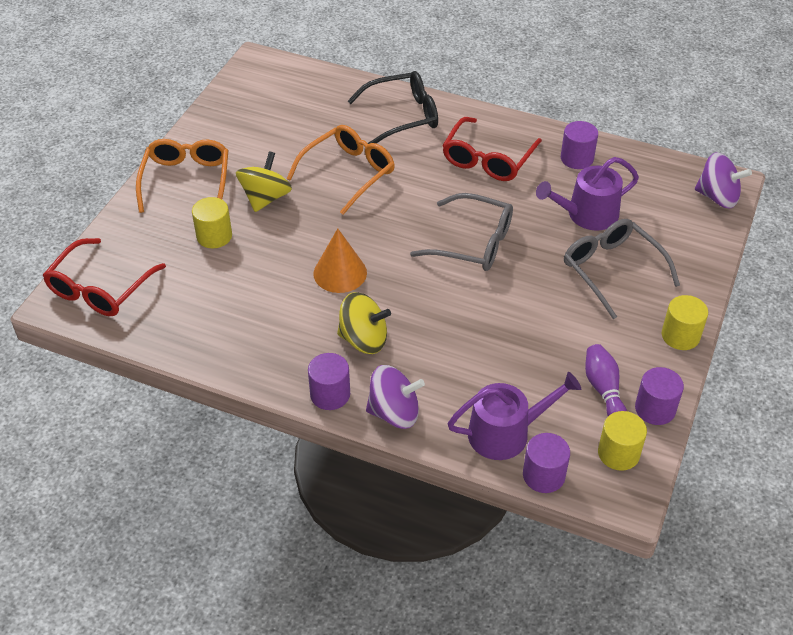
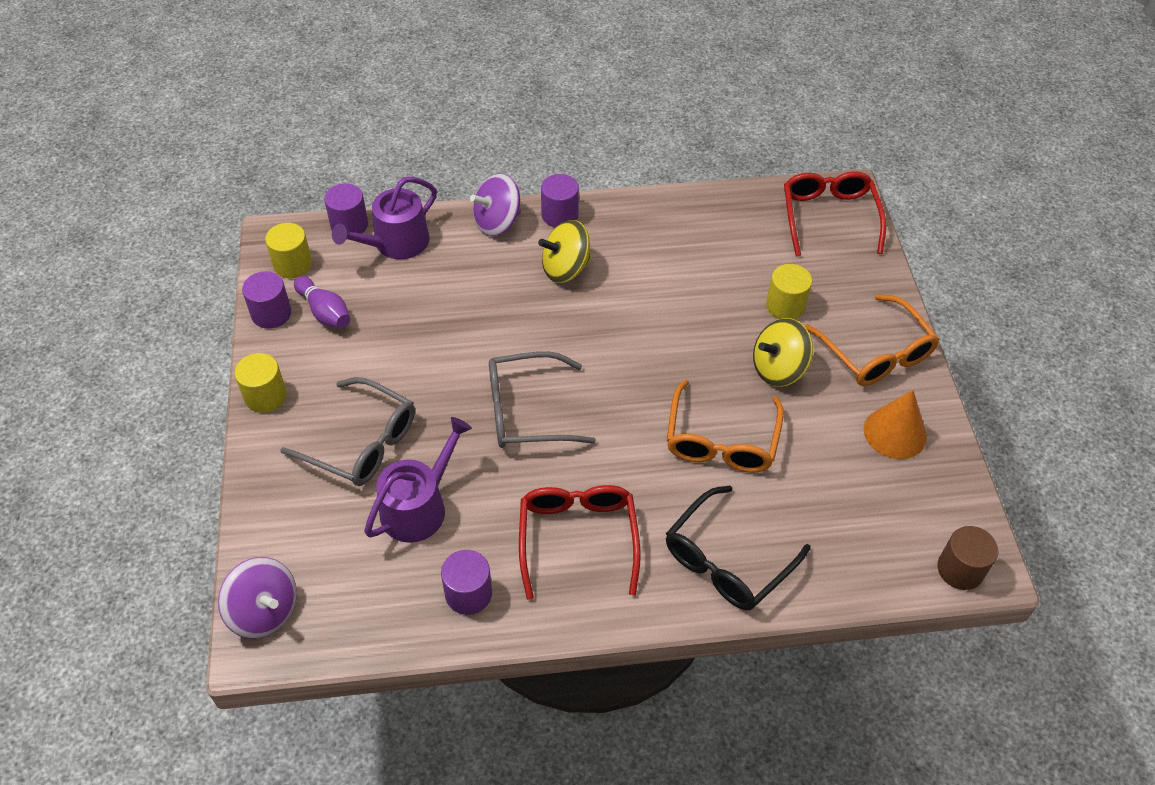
camera: 150 degrees right, 5 degrees up
(265, 198) = (778, 369): yellow spinning top -> yellow spinning top turned 75 degrees clockwise
(271, 65) = (960, 569): none -> brown cylinder
(340, 273) = (635, 320): orange cone -> orange cone (895, 433)
(717, 197) = (264, 611): purple spinning top -> purple spinning top turned 135 degrees counterclockwise

